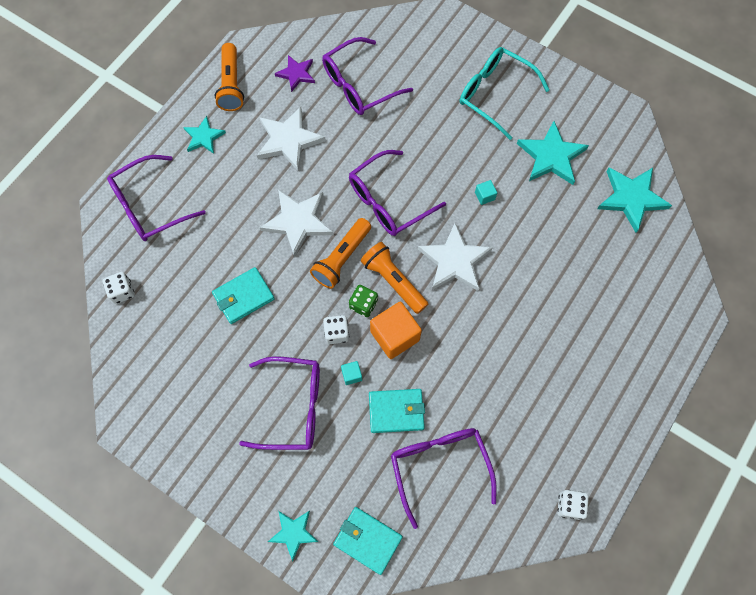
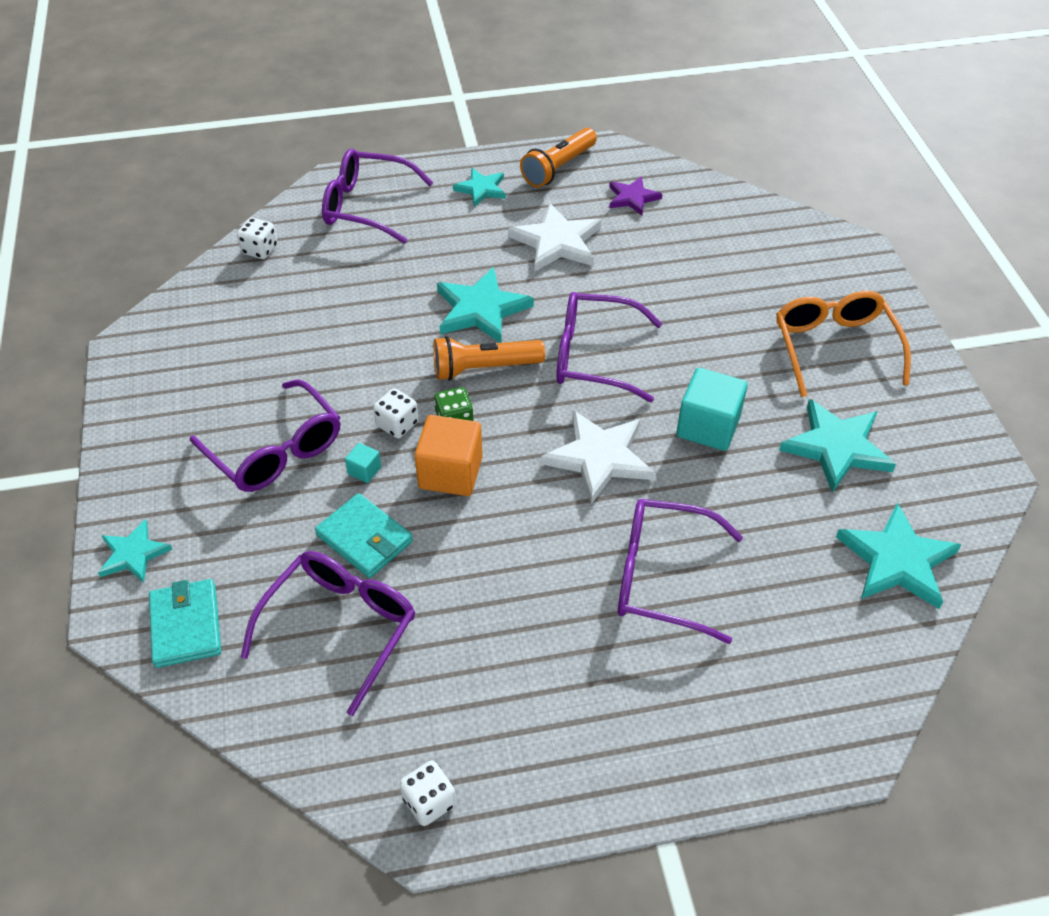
camera: 45 degrees right, 20 degrees down
(243, 296) = (353, 329): turquoise wallet -> none
(298, 222) = (481, 309): white star -> turquoise star
(359, 85) = (686, 245): purple glasses -> purple glasses (661, 577)
(393, 281) = (511, 426): orange flashlight -> none
(484, 196) = (708, 426): turquoise cube -> turquoise cube, size x2.17
(494, 94) = (834, 347): turquoise glasses -> orange glasses

